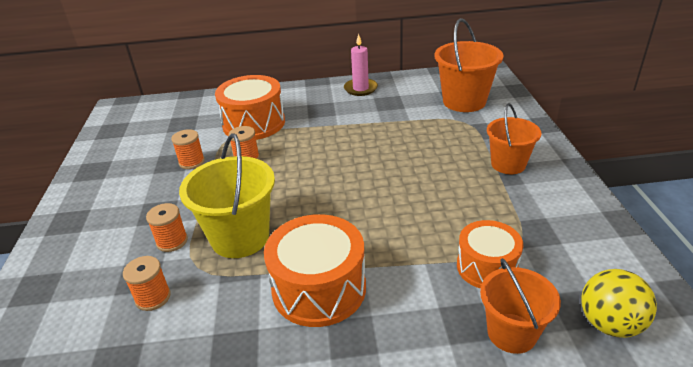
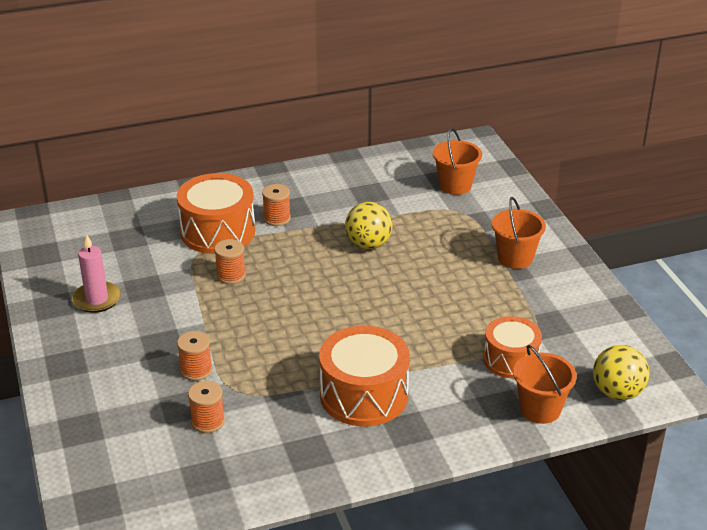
camera: 15 degrees left, 0 degrees up
(191, 162) = (168, 285): orange spool -> orange spool (277, 218)
(240, 237) = (266, 359): yellow bucket -> none
(360, 89) = (329, 176): pink candle -> pink candle (97, 299)
(374, 142) = (368, 244): none -> yellow ball
(464, 101) = (455, 185): orange bucket -> orange bucket, size x0.66

